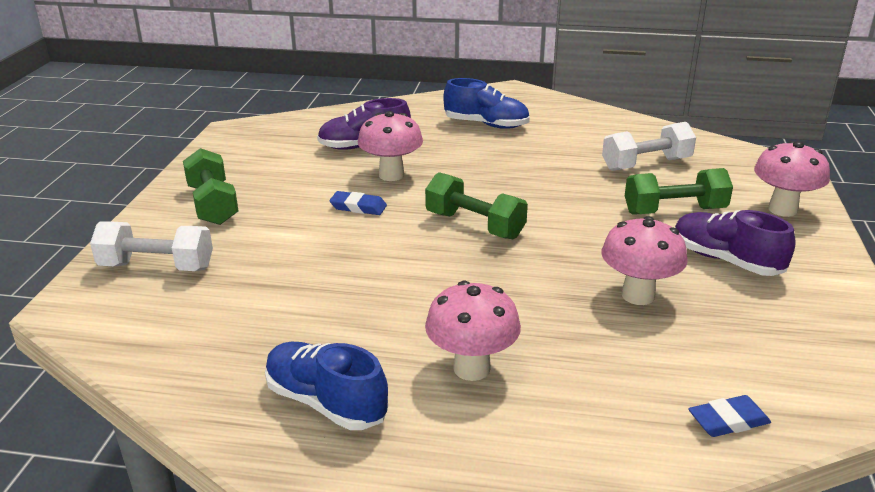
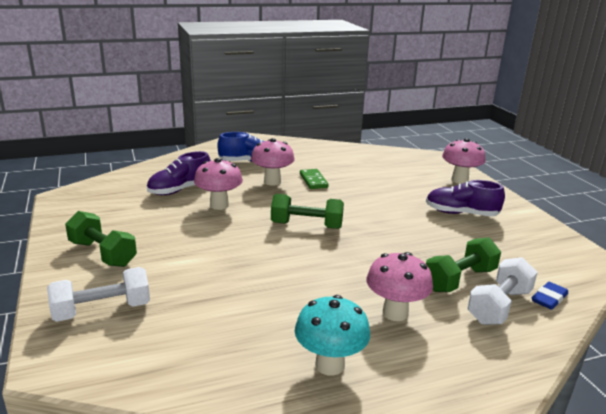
camera: 30 degrees left, 5 degrees down
(326, 402) = (330, 365): blue shoe -> turquoise mushroom
(358, 207) = (217, 231): blue eraser -> none
(547, 166) = (313, 181): none -> green domino
(638, 295) = (439, 244): pink mushroom -> pink mushroom (272, 182)
(646, 164) = (367, 169): white dumbbell -> white dumbbell (499, 306)
(674, 211) = (409, 192): green dumbbell -> green dumbbell (460, 280)

